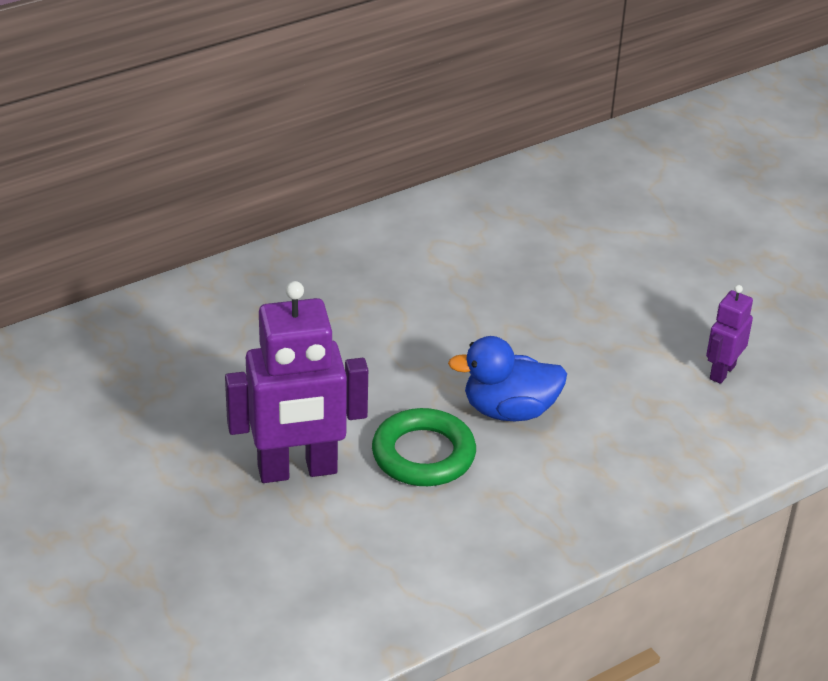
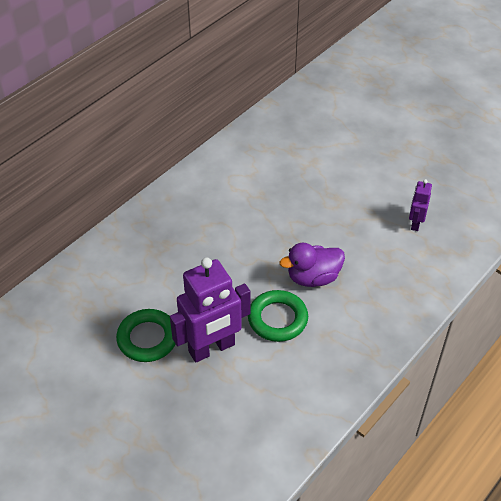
camera: 15 degrees left, 10 degrees up
(201, 433) = (147, 338): none -> green ring
(509, 410) = (313, 278): blue duck -> purple duck

